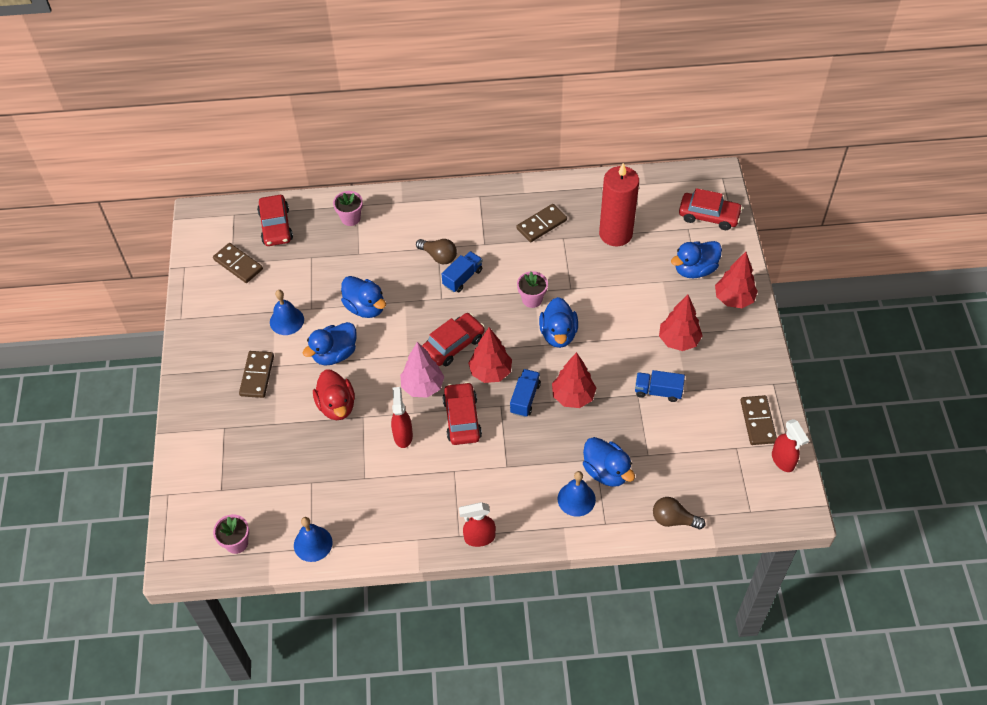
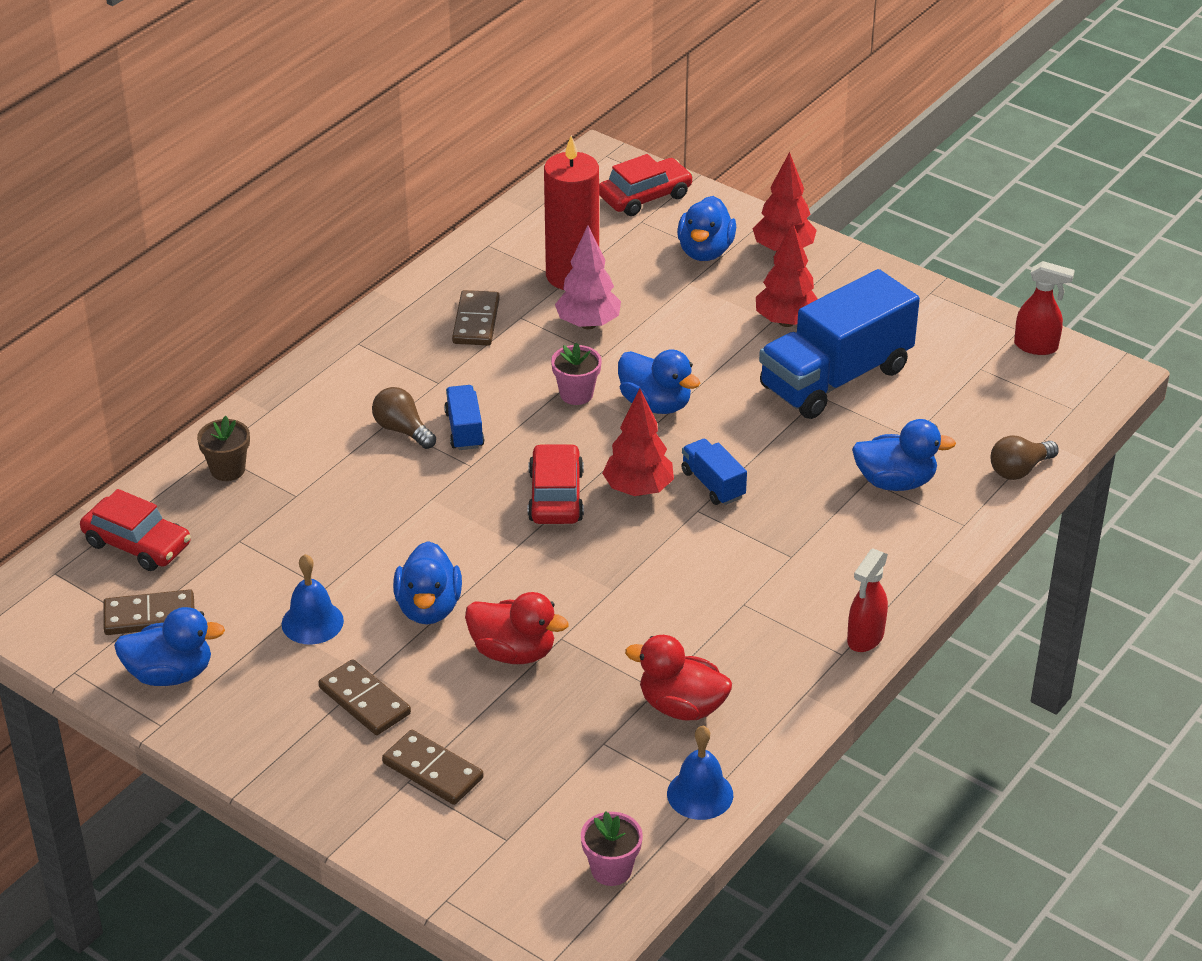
camera: 50 degrees left, 15 degrees down
(350, 218) = (228, 469): pink flower pot -> brown flower pot
(362, 496) = (681, 706): none -> red duck
(365, 307) = (392, 538): blue duck -> blue duck (170, 674)
(403, 435) = (635, 618): red spray bottle -> none
(422, 386) = (584, 559): pink tree -> pink tree (588, 324)
(439, 256) = (402, 430): brown light bulb -> brown light bulb turned 120 degrees counterclockwise
(462, 419) = (675, 553): red car -> none
(573, 397) = (760, 445): red tree -> none
(576, 499) = (904, 527): blue bell -> none
(658, 391) = (835, 378): blue truck -> blue truck, size x2.22
(757, 421) = (965, 333): brown domino -> brown domino (432, 771)

